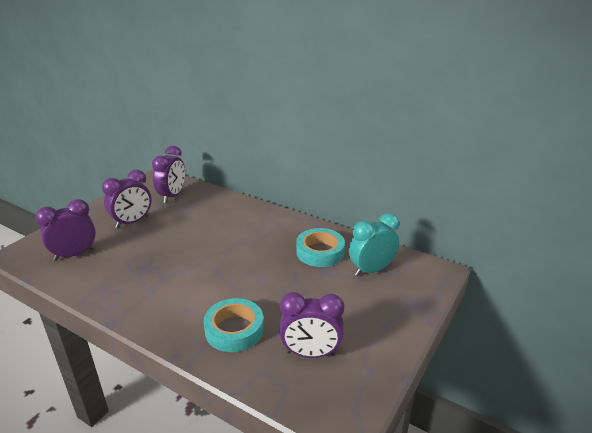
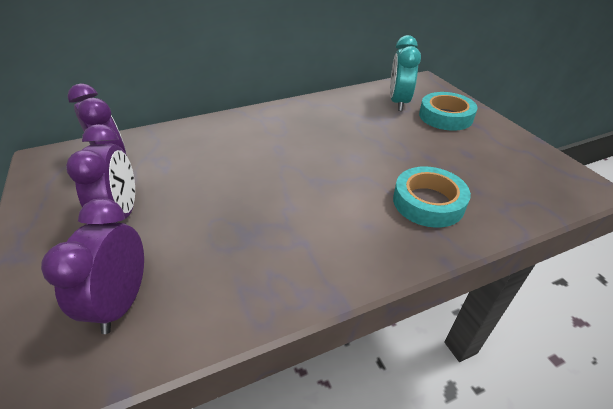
camera: 55 degrees left, 10 degrees up
(310, 353) = (491, 170): purple clock -> none
(320, 252) = (348, 114): turquoise tape -> turquoise tape (445, 116)

